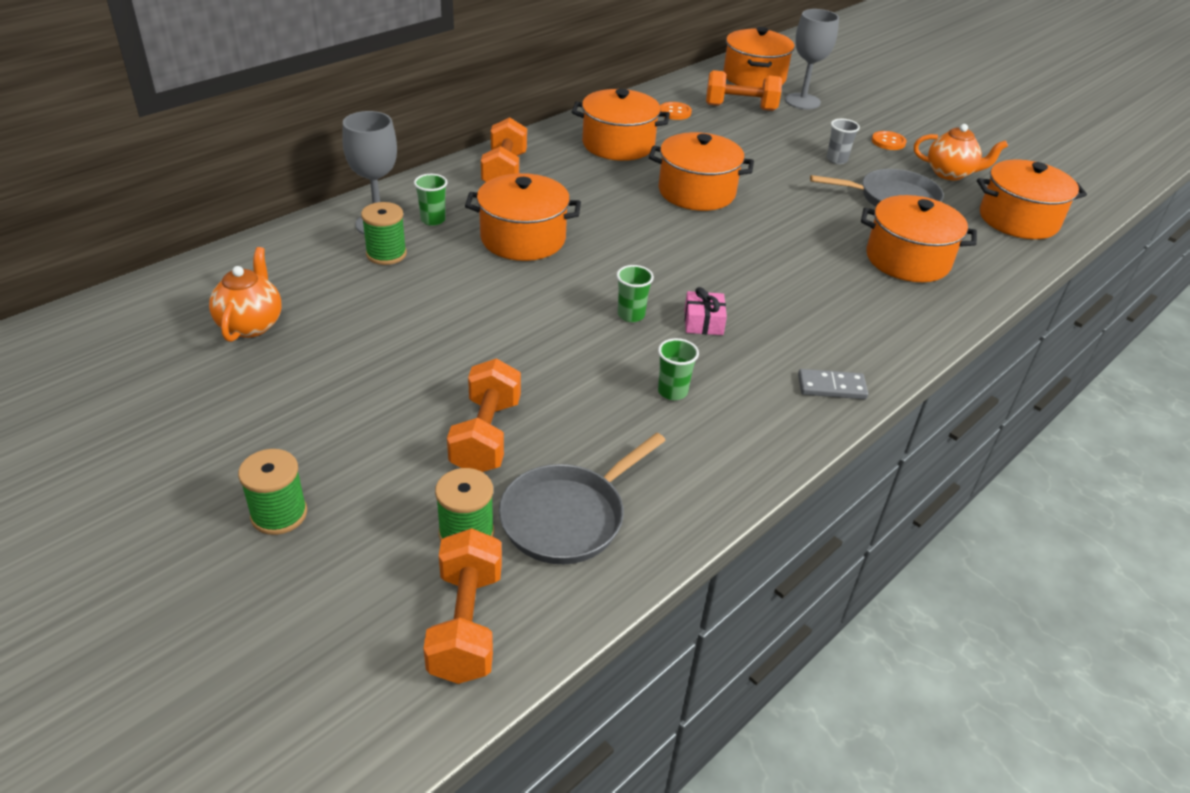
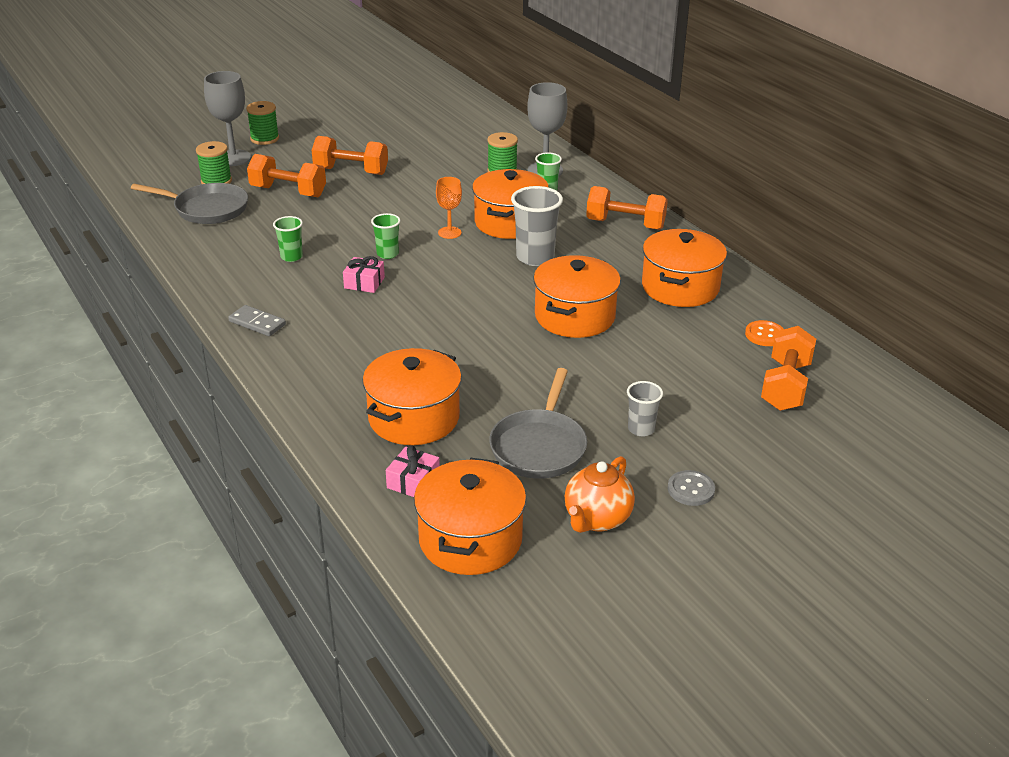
camera: 105 degrees right, 5 degrees down
(251, 325) = (433, 131): orange teapot -> none
(466, 624) = (158, 177): orange dumbbell -> orange dumbbell (351, 171)
(562, 277) = (449, 233): none -> orange goblet
(568, 516) = (207, 209): grey pan -> grey pan turned 135 degrees clockwise
(596, 218) = (535, 257): none -> grey cup
(754, 77) = (889, 418): orange pot -> none
(802, 101) = (814, 444): grey goblet -> grey goblet (233, 158)
(831, 387) = (257, 323): grey domino -> grey domino turned 75 degrees counterclockwise
(888, 142) = (691, 489): orange button -> grey button
(984, 250) = (413, 481): none -> pink gift

